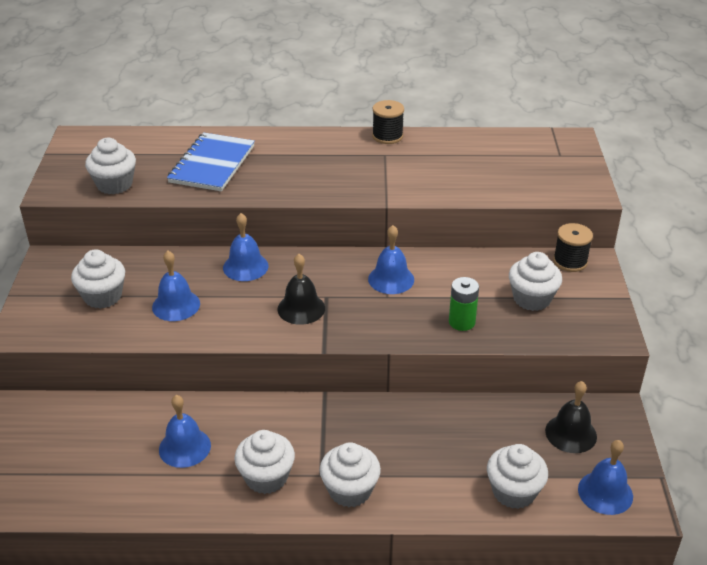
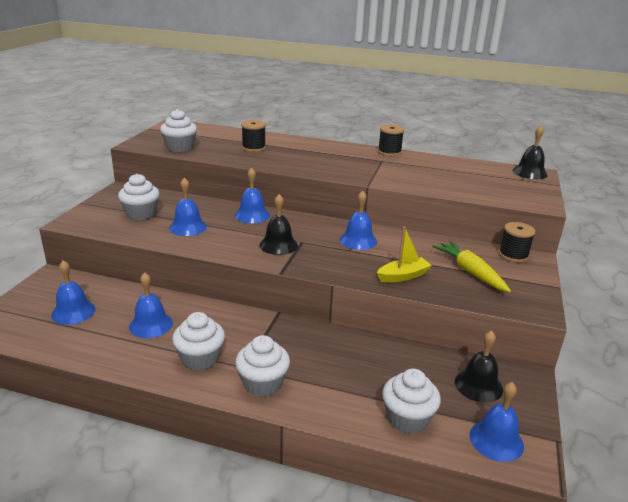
camera: 15 degrees right, 10 degrees down
(79, 453) = (73, 312): none -> blue bell
(212, 164) = (253, 148): blue notebook -> black spool
(462, 322) = (403, 276): green battery -> yellow boat
(532, 299) = (470, 272): white cupcake -> yellow carrot
(564, 140) = (529, 172): none -> black bell

